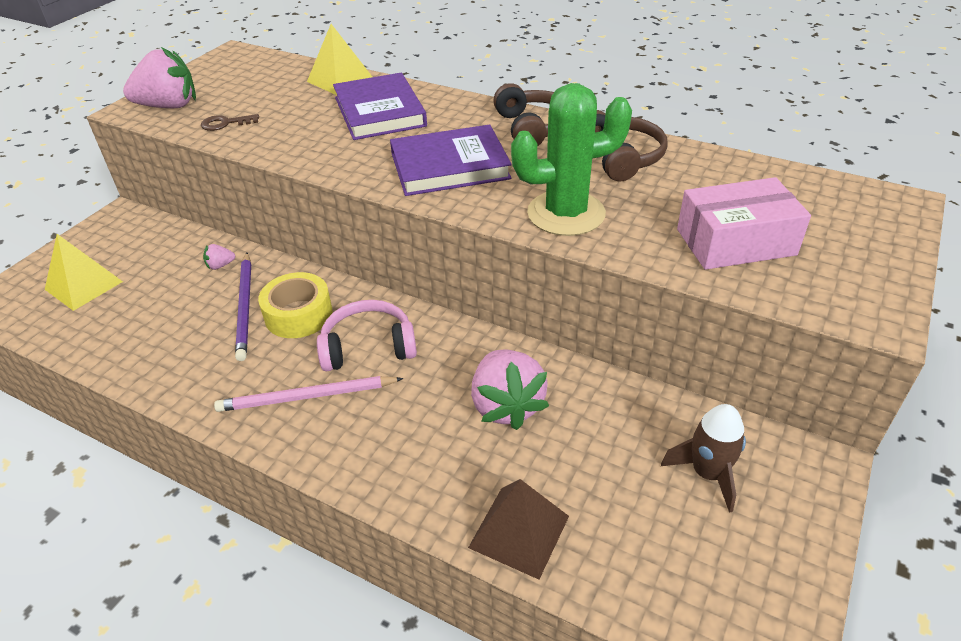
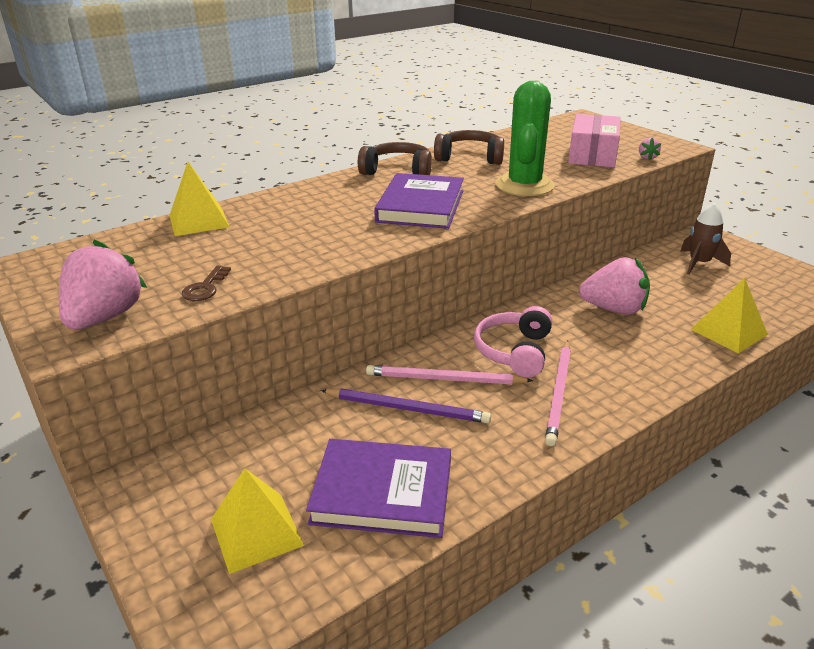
camera: 65 degrees left, 10 degrees down
(220, 265) = (320, 415): pink strawberry -> pink strawberry (647, 157)
(298, 315) = (444, 379): yellow tape -> pink pencil
(379, 112) = (292, 215): purple book -> purple book (382, 492)
(519, 531) = (728, 332): brown pyramid -> yellow pyramid

